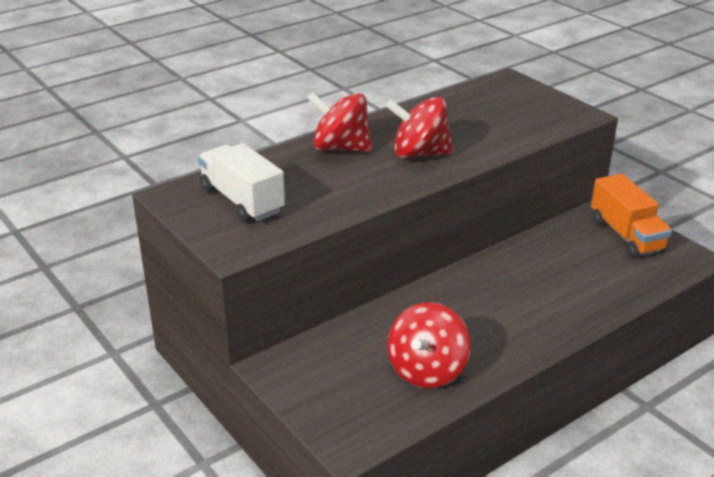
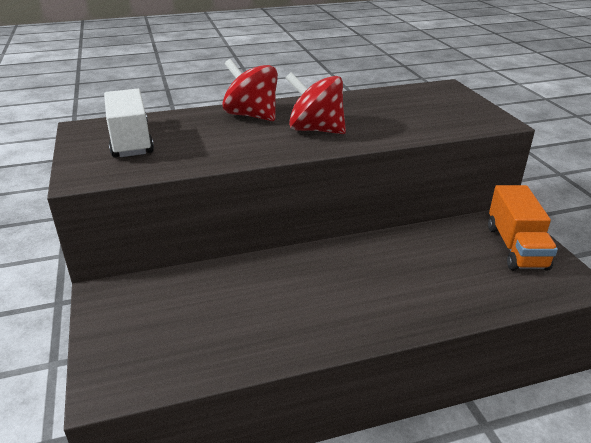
camera: 20 degrees right, 0 degrees up
(427, 370) = (232, 333): red spinning top -> none

